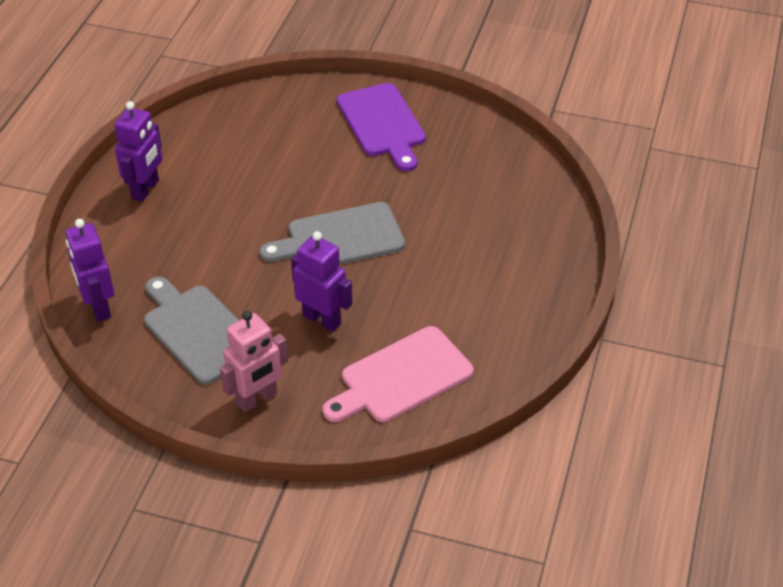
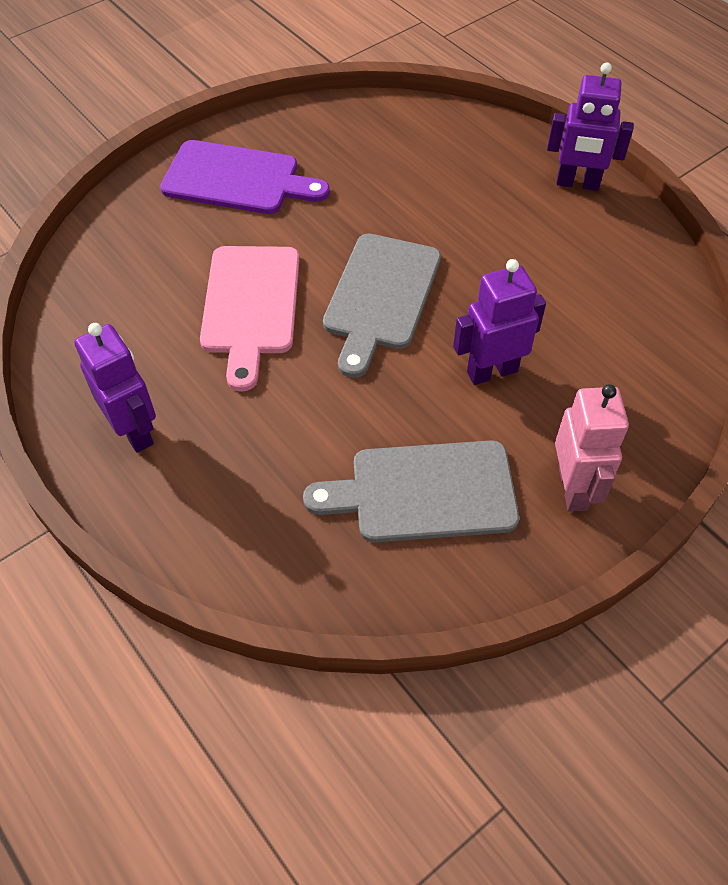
camera: 55 degrees left, 10 degrees up
(98, 307) = (302, 579): purple robot -> purple robot (577, 183)
(401, 377) = (624, 349): pink cutting board -> pink cutting board (251, 306)

